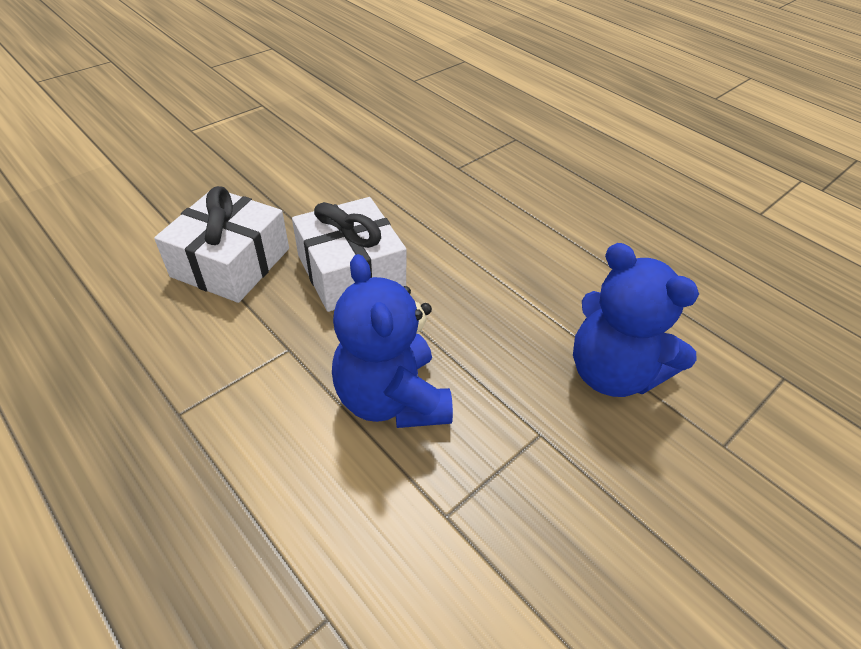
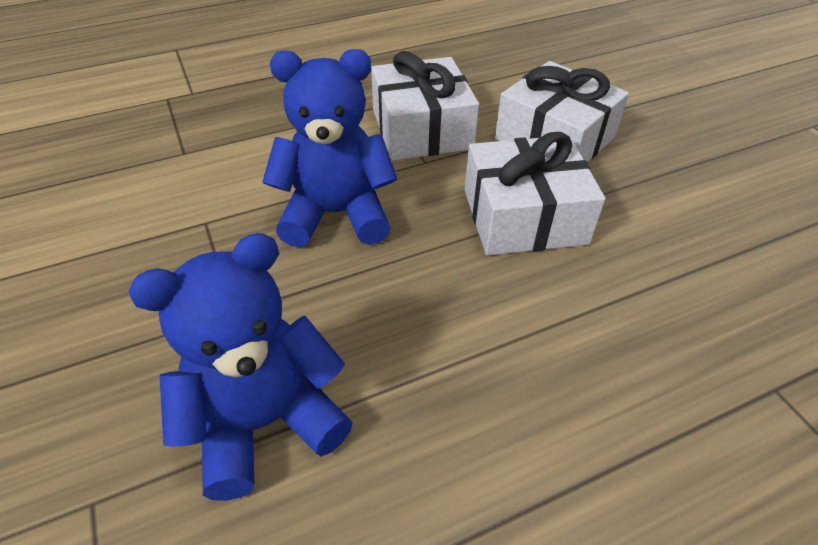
camera: 110 degrees right, 0 degrees up
(229, 364) = (422, 129): none -> white gift

